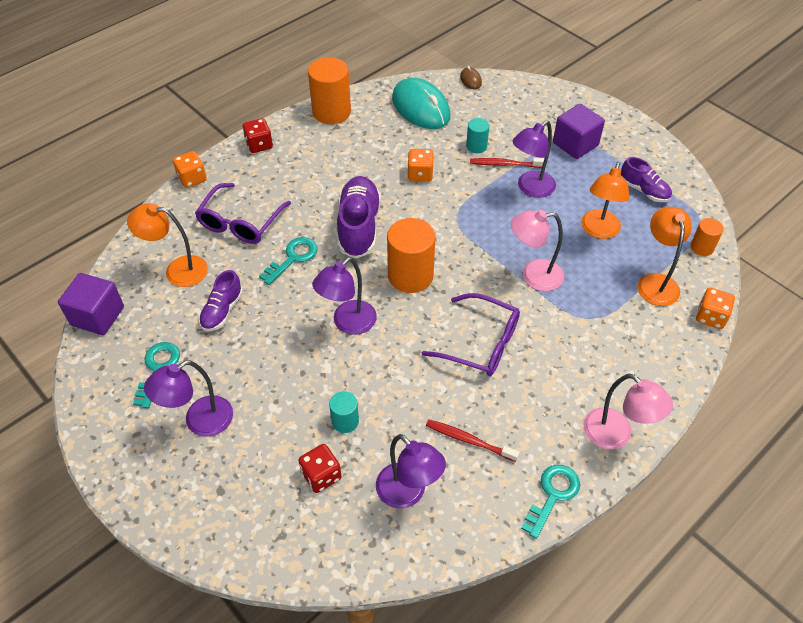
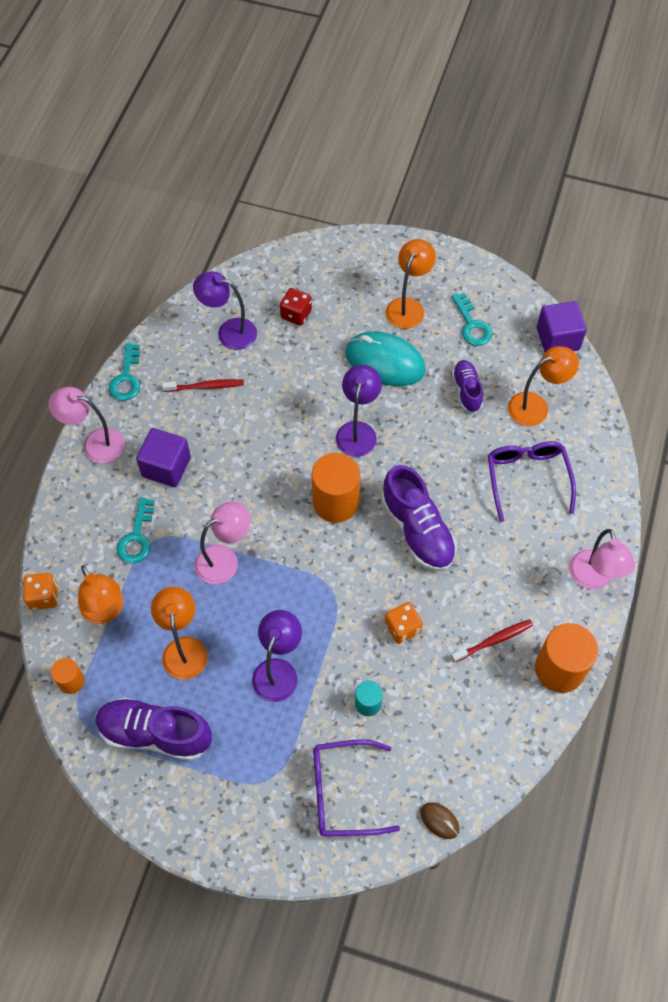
camera: 150 degrees right, 10 degrees up
(192, 178) = (616, 502): orange dice -> none
(200, 421) = (408, 306): purple lamp -> orange lamp
(259, 145) = (593, 578): red dice -> pink lamp
(293, 258) = (450, 467): turquoise key -> turquoise key (137, 537)
(345, 421) = (305, 356): turquoise cylinder -> none
(420, 108) = (467, 733): turquoise mouse -> turquoise mouse (385, 361)
(481, 343) = (237, 468): purple glasses -> purple glasses (343, 792)
(505, 164) = (322, 692): red toothbrush -> red toothbrush (493, 641)
(575, 144) = (259, 769): purple cube -> purple cube (166, 467)
(644, 190) = (155, 734): purple shoe -> purple shoe, size x1.72

